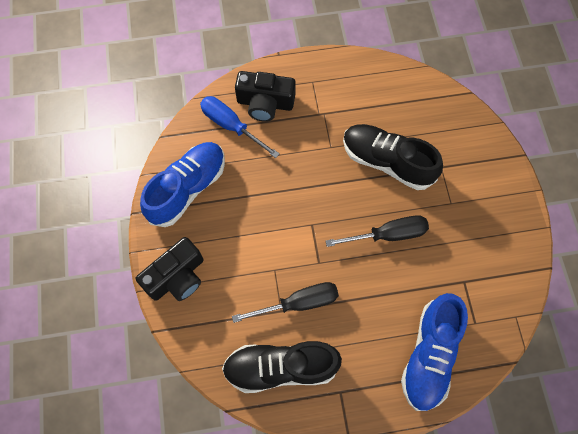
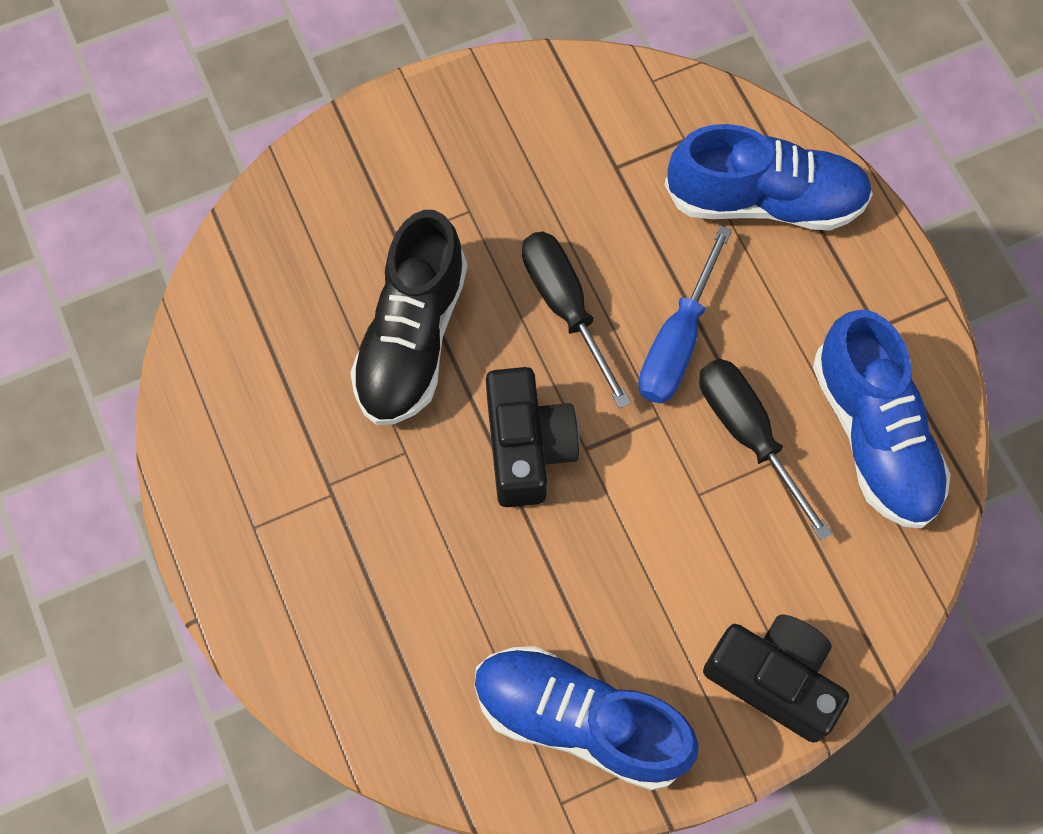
camera: 105 degrees left, 0 degrees up
(231, 126) = (406, 673): blue screwdriver -> blue screwdriver (677, 342)
(265, 103) = (332, 614): black camera -> black camera (527, 447)
(280, 367) = (874, 436): black shoe -> blue shoe

